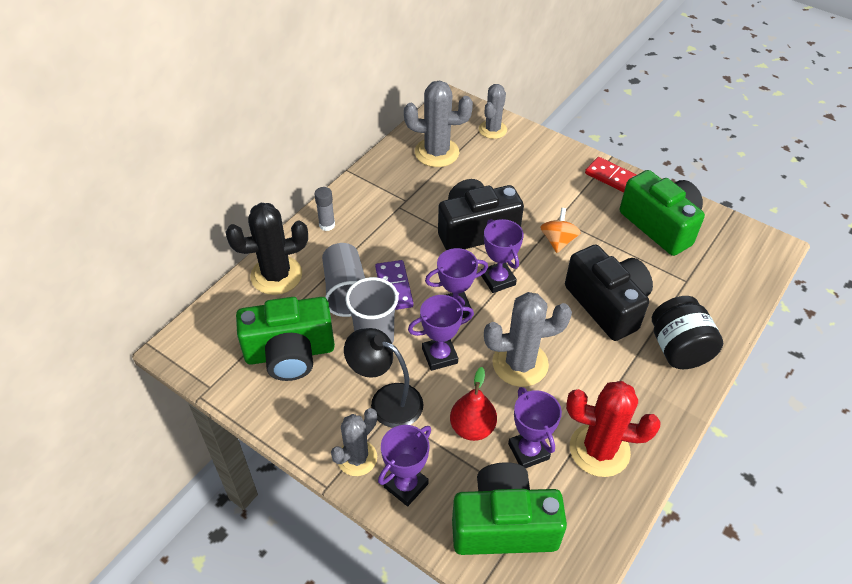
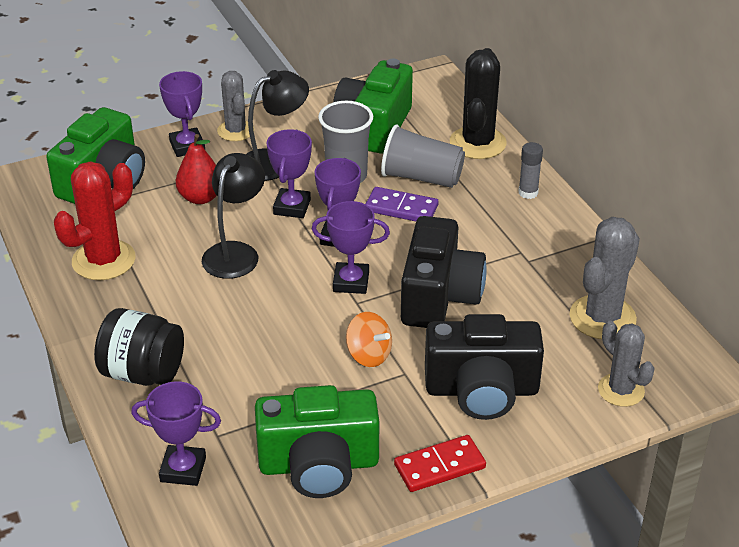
camera: 120 degrees right, 10 degrees down
(520, 363) = (235, 252): grey cactus -> black lamp
(528, 451) = (146, 219): purple trophy -> purple trophy (183, 469)
(607, 304) = (246, 348): black camera -> black camera (482, 390)

